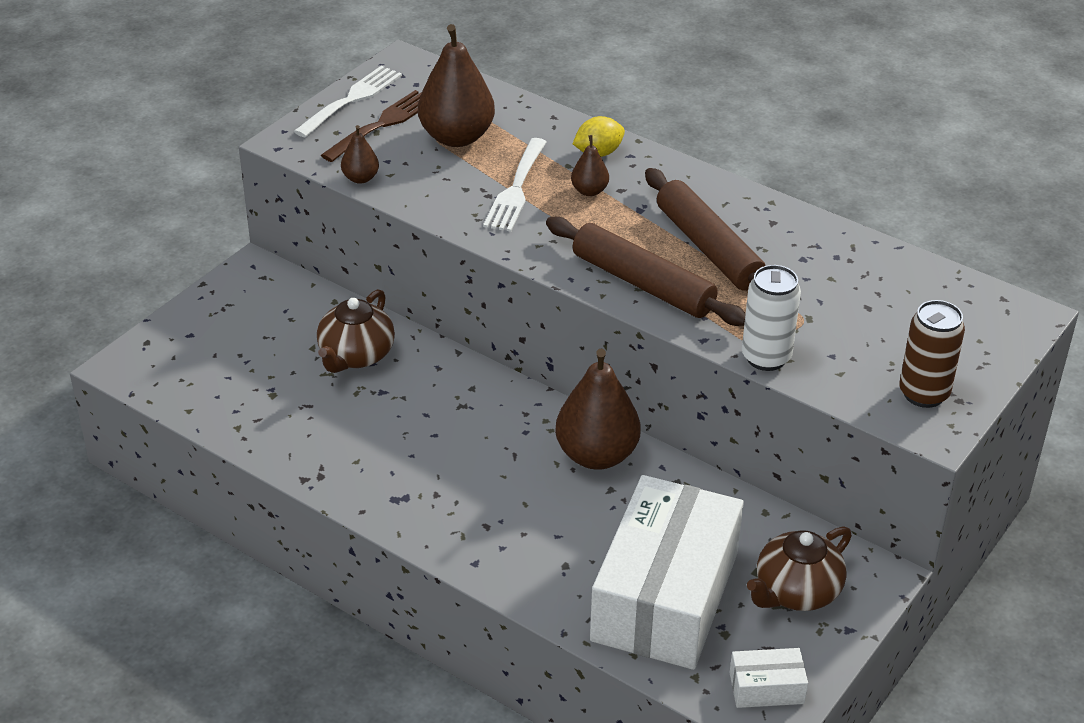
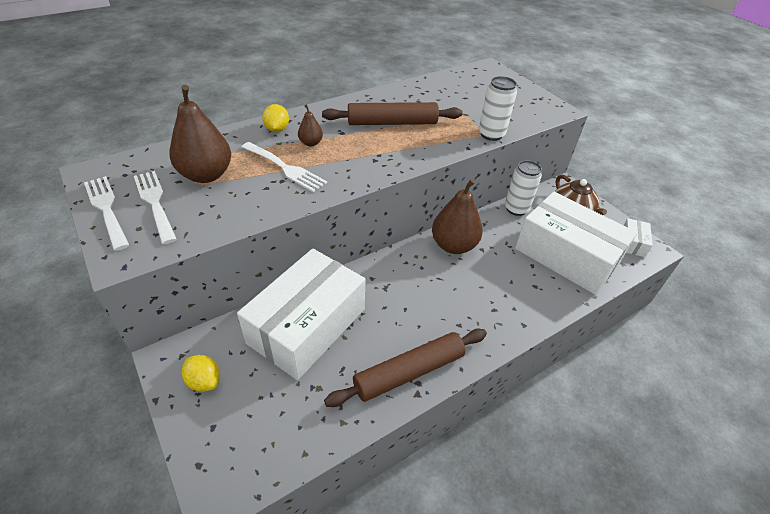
camera: 70 degrees left, 5 degrees up
(239, 306) = (204, 381): none -> yellow lemon
(356, 356) = (307, 326): brown teapot -> white box
(360, 178) = (209, 232): brown pear -> none
(382, 124) = (155, 203): brown fork -> white fork
(643, 284) = (410, 151): brown rolling pin -> brown rolling pin (409, 372)
(749, 514) = (516, 209): none -> white can
(924, 394) = (534, 104): brown can -> none

